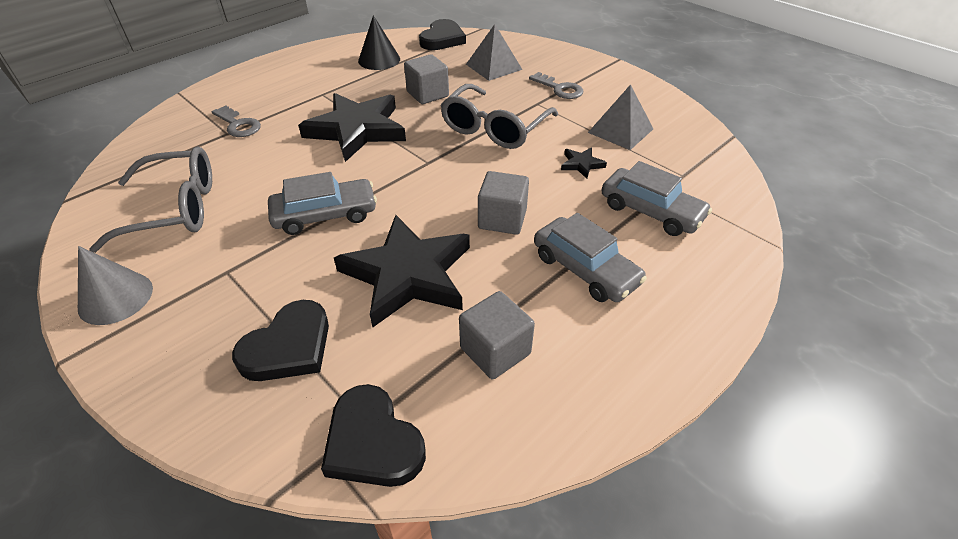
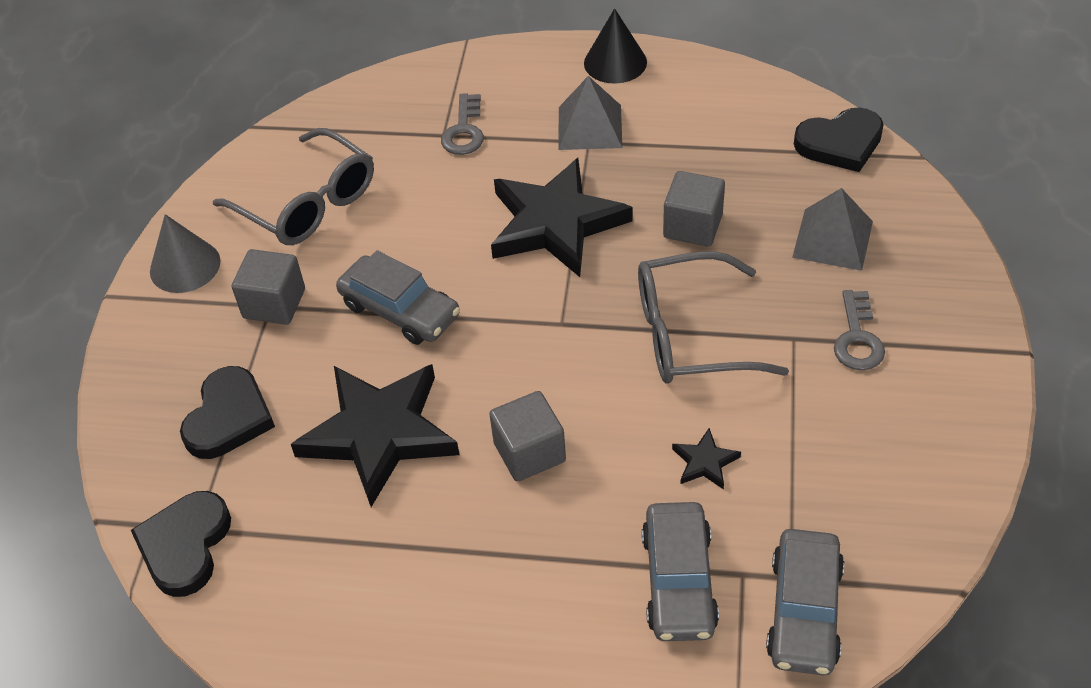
camera: 55 degrees right, 5 degrees up
(288, 347) = (229, 417): black heart -> black heart turned 75 degrees counterclockwise
(379, 60) = (716, 128): black cone -> black cone (615, 62)
(495, 350) = (343, 566): grey cube -> grey cube (274, 303)
(585, 269) = (516, 573): grey car -> grey car (804, 611)
(620, 130) = (825, 459): grey pyramid -> grey pyramid (590, 127)

